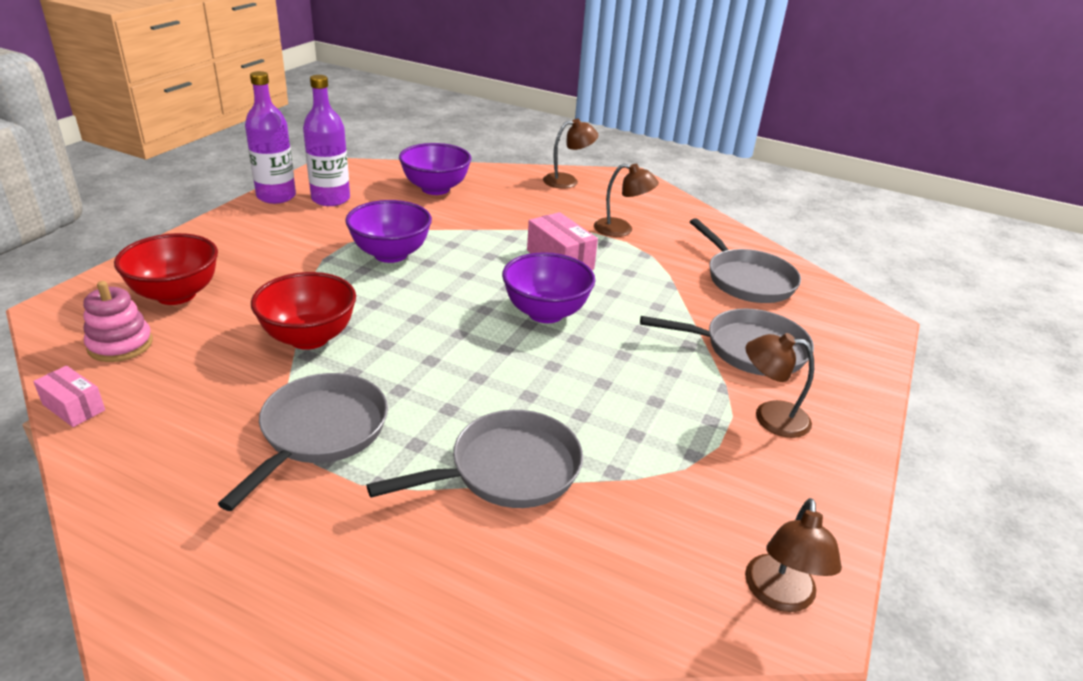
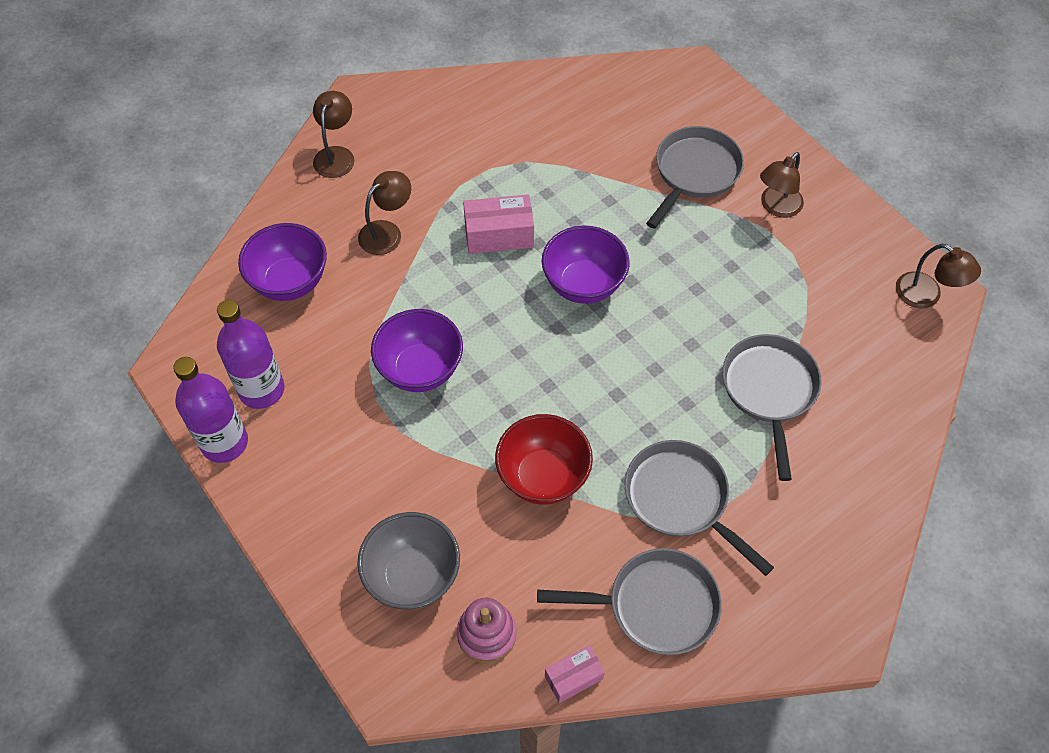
camera: 60 degrees left, 25 degrees up
(176, 295) = (413, 576): red bowl -> grey bowl
(621, 229) = (466, 160): brown lamp -> brown lamp (387, 232)
(746, 279) = (598, 116): grey pan -> grey pan (655, 605)

